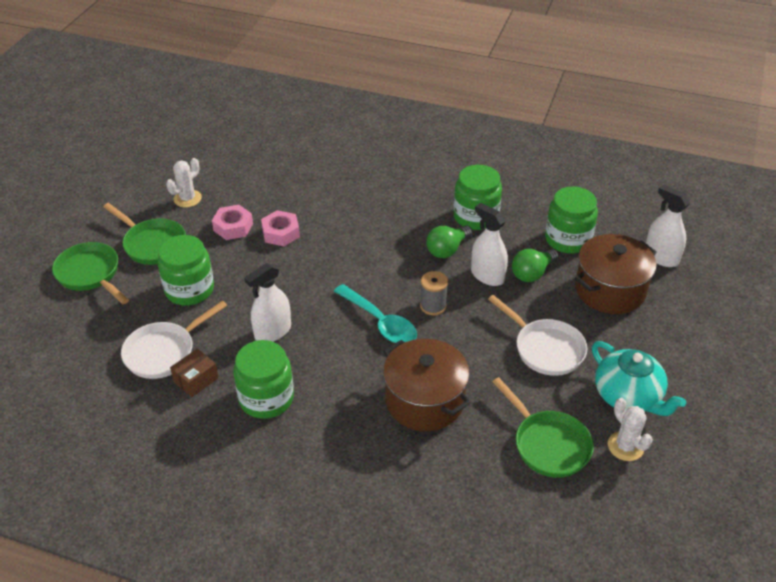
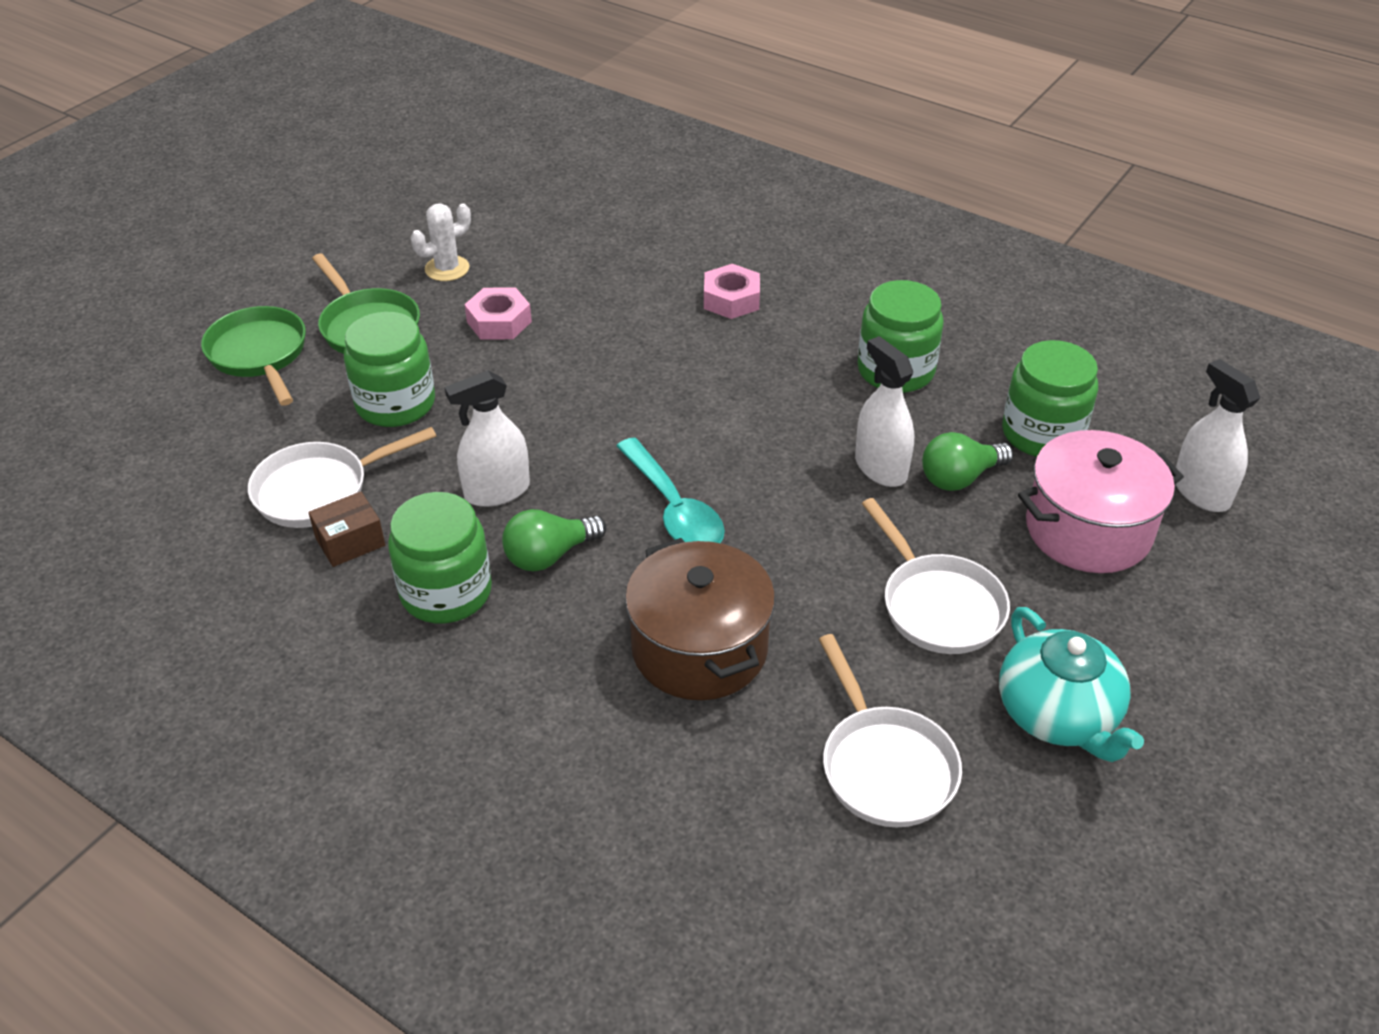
camera: 15 degrees right, 0 degrees up
(281, 233) = (569, 343): pink nut -> pink nut (731, 299)
(433, 306) = (770, 499): grey spool -> none
(447, 250) = (828, 415): green light bulb -> green light bulb (549, 555)
(548, 444) = (884, 765): green pan -> white pan
(610, 290) = (1088, 530): brown pot -> pink pot
(625, 446) = (1023, 799): white cactus -> none

